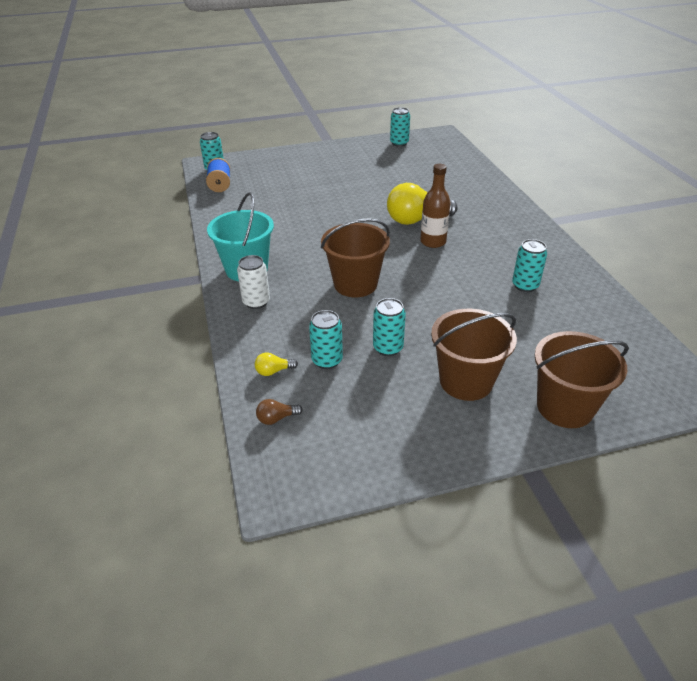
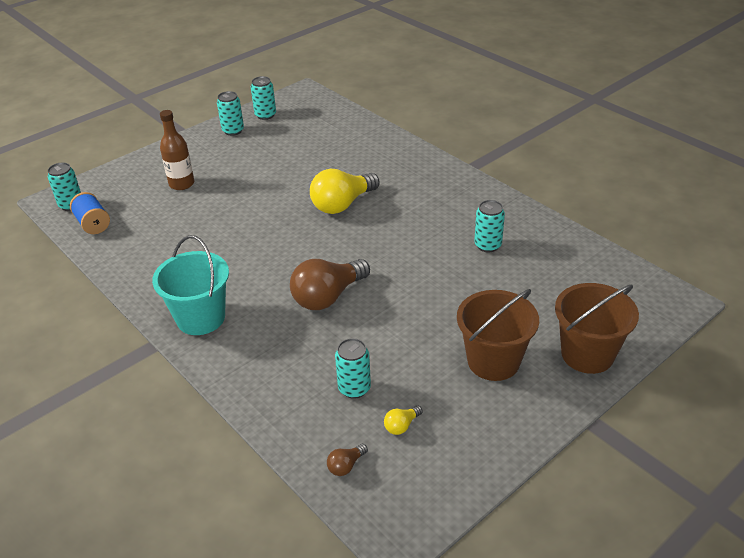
camera: 25 degrees left, 0 degrees up
(256, 302) = (238, 351): white can -> none
(273, 371) = (309, 419): yellow light bulb -> yellow light bulb (401, 426)
(355, 284) = (328, 297): brown bucket -> brown light bulb
(388, 348) = (403, 354): turquoise can -> turquoise can (233, 131)
(433, 242) = (374, 225): brown bottle -> brown bottle (181, 184)

